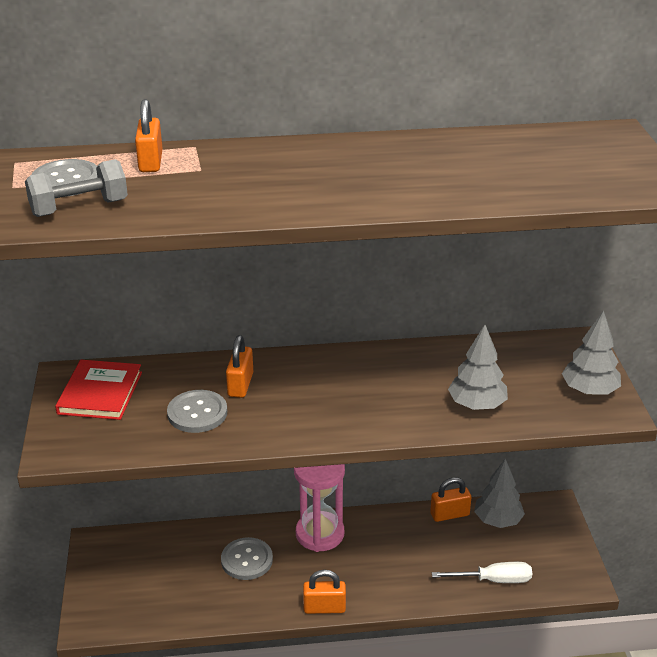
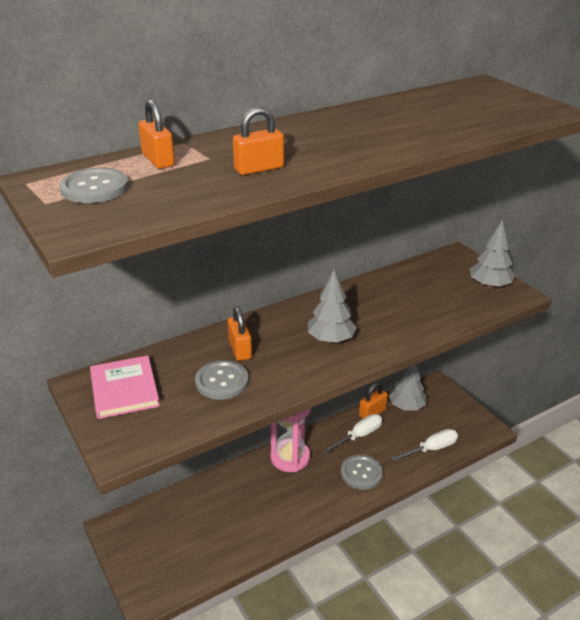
camera: 25 degrees left, 0 degrees up
(79, 208) = (132, 207): grey dumbbell -> none
(100, 393) = (124, 389): red book -> pink book
(247, 560) = (247, 497): grey button -> grey button (361, 473)
(324, 608) = (329, 512): orange padlock -> orange padlock (259, 169)
(415, 536) = (359, 436): none -> white screwdriver
(477, 405) = (426, 315): grey tree -> grey tree (331, 339)

